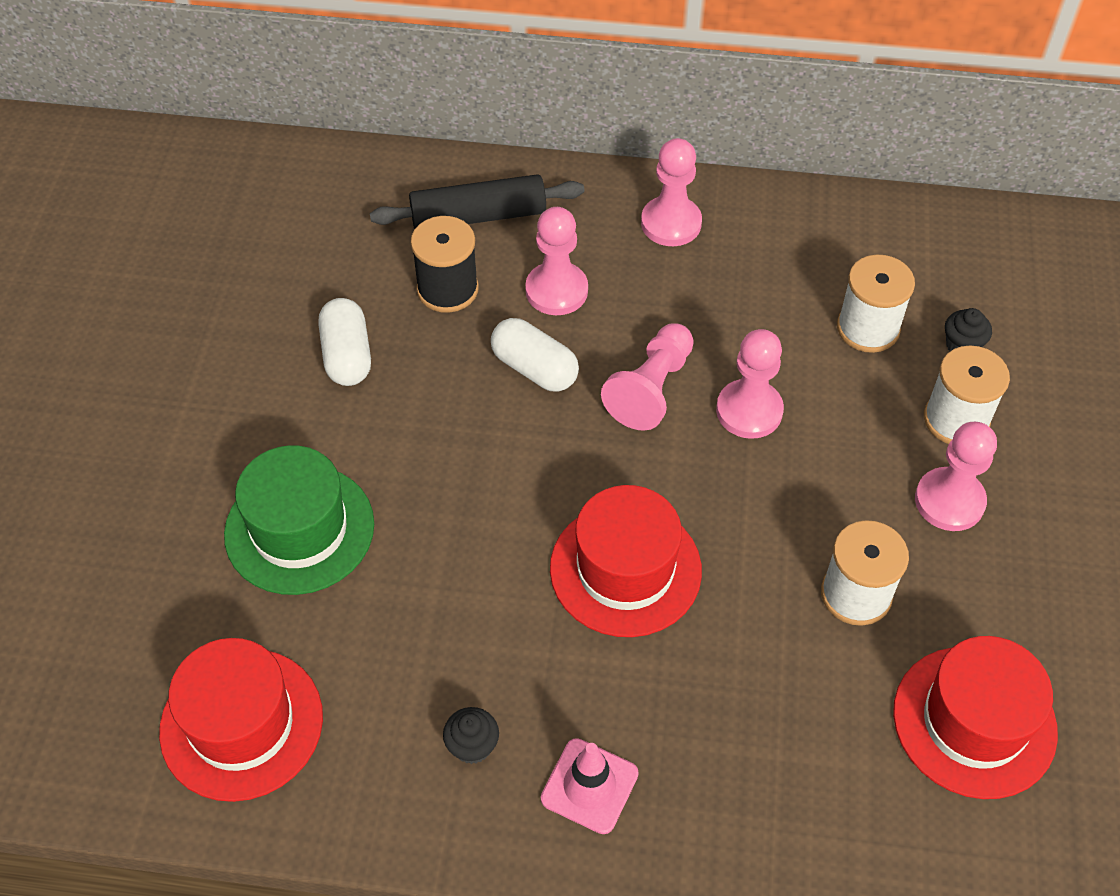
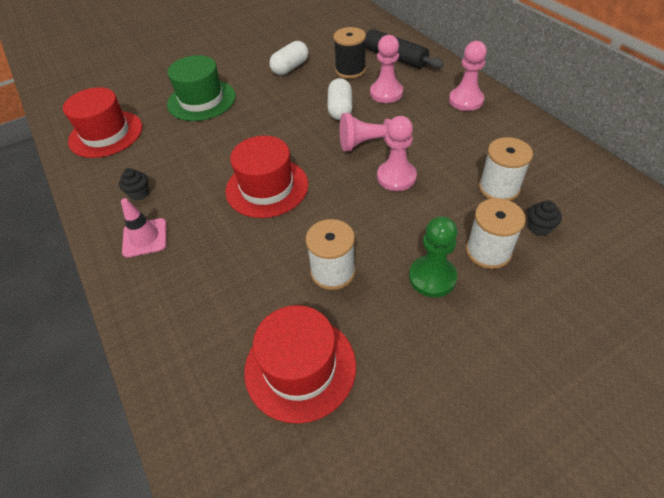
camera: 55 degrees right, 5 degrees down
(949, 501) = (432, 277): pink pawn -> green pawn

